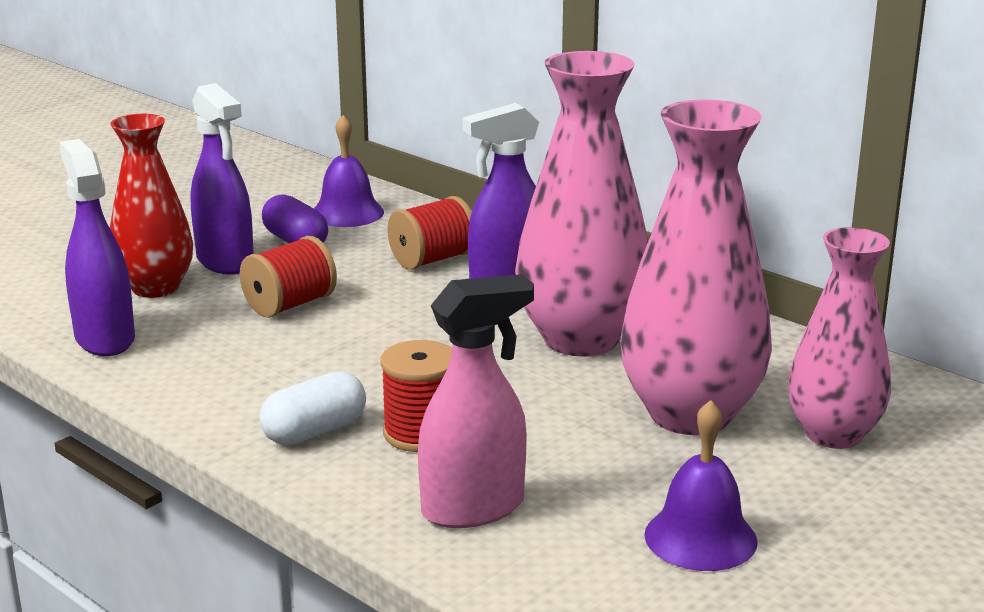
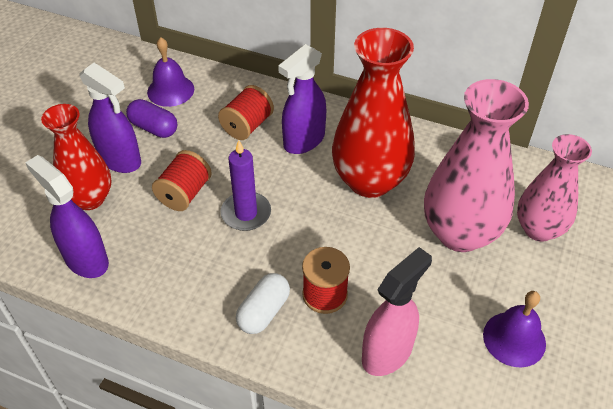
camera: 20 degrees left, 25 degrees up
(364, 337) = (246, 213): none -> purple candle
(581, 339) = (370, 181): pink vase -> red vase

